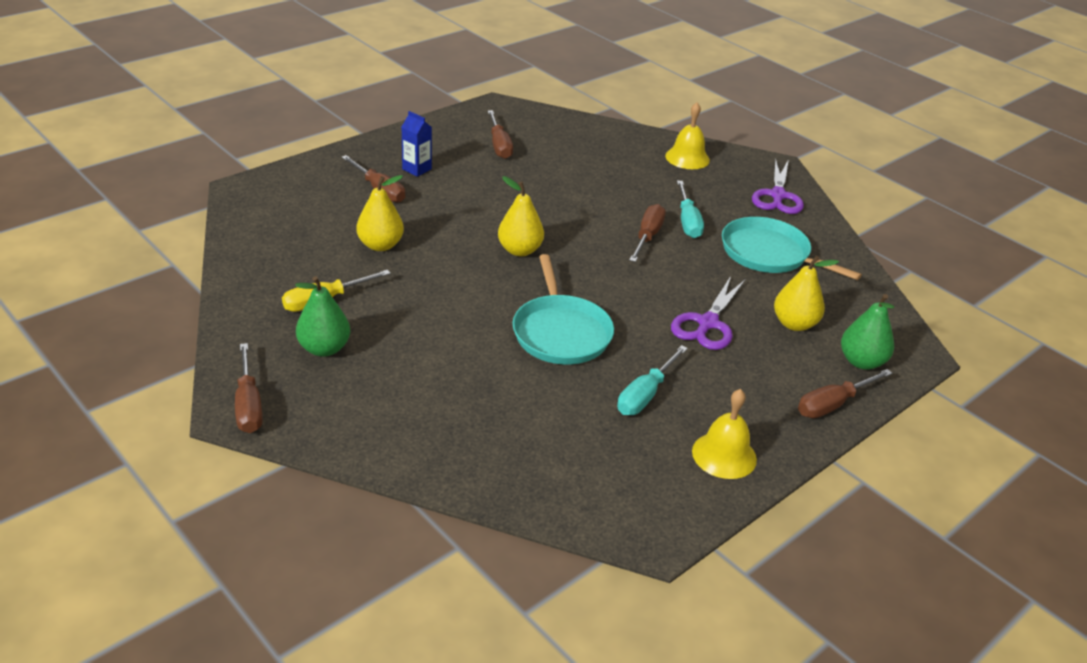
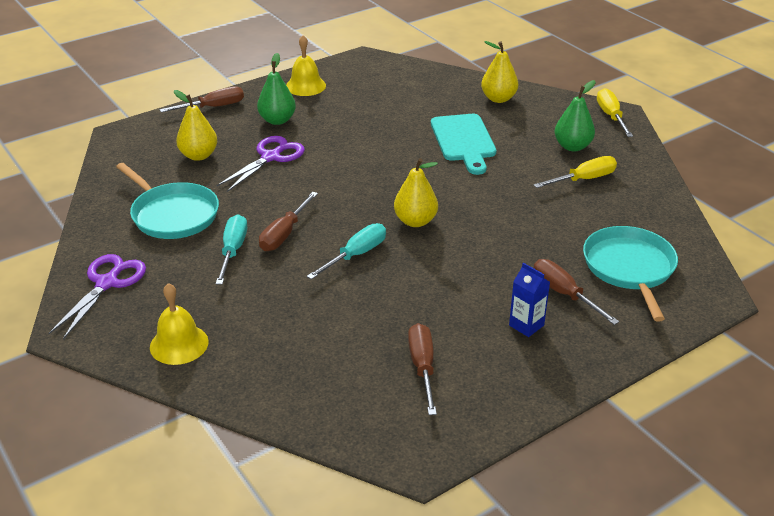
camera: 170 degrees left, 0 degrees up
(249, 405) = (611, 116): brown screwdriver -> yellow screwdriver
(380, 245) = (548, 228): yellow pear -> yellow pear (498, 99)
(470, 354) = (464, 141): none -> turquoise cutting board
(561, 332) = (392, 153): turquoise pan -> turquoise pan (629, 268)
(645, 395) = (342, 115): turquoise screwdriver -> turquoise screwdriver (356, 255)
(861, 362) = (168, 130): green pear -> green pear (277, 120)

